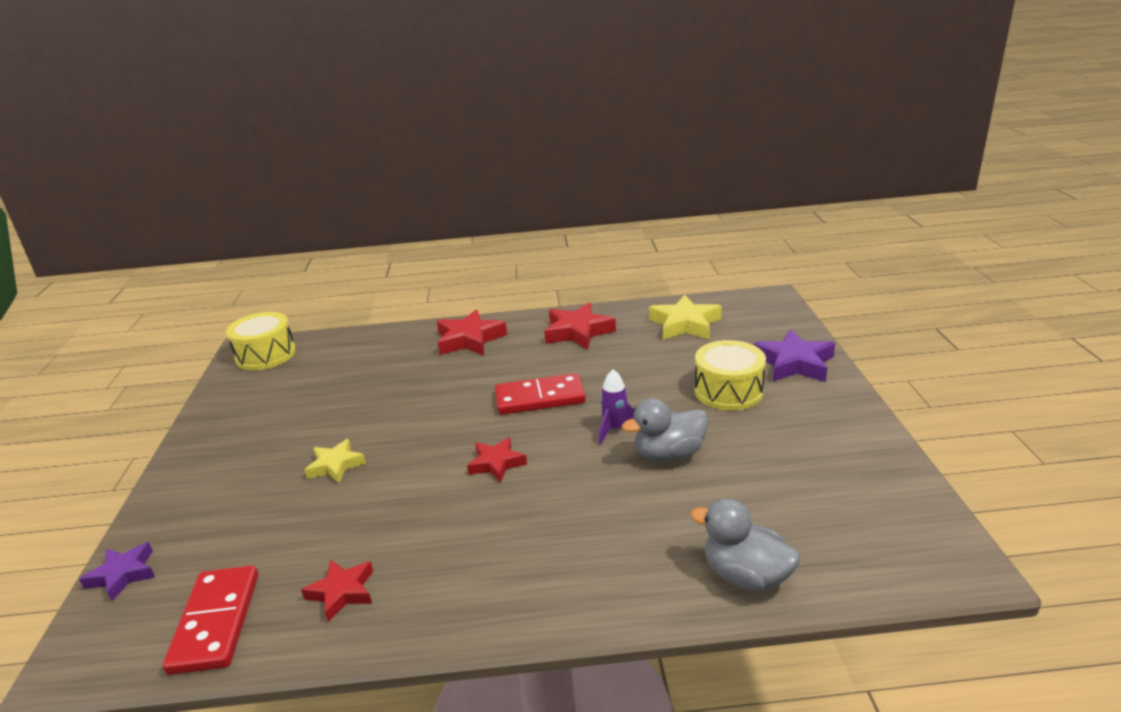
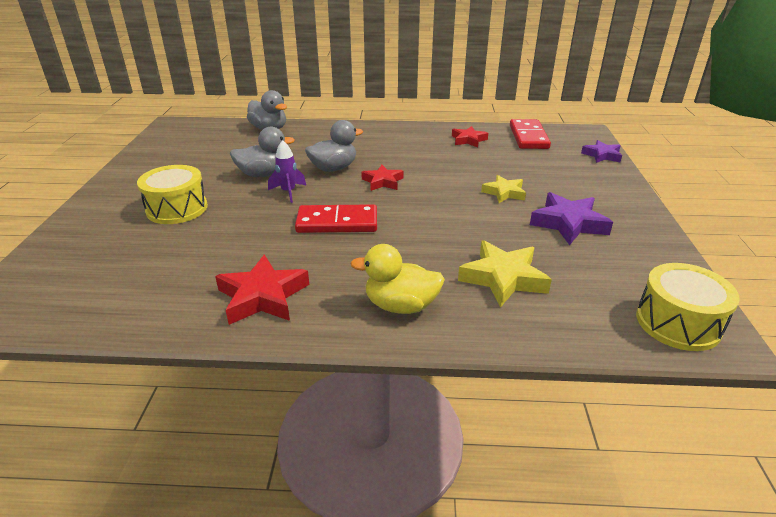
camera: 175 degrees left, 5 degrees up
(469, 339) = (401, 306): red star -> yellow duck
(573, 480) = (333, 168): none -> grey duck
(685, 324) = (132, 287): yellow star -> yellow star (503, 278)
(794, 363) = (92, 224): purple star -> purple star (568, 223)

